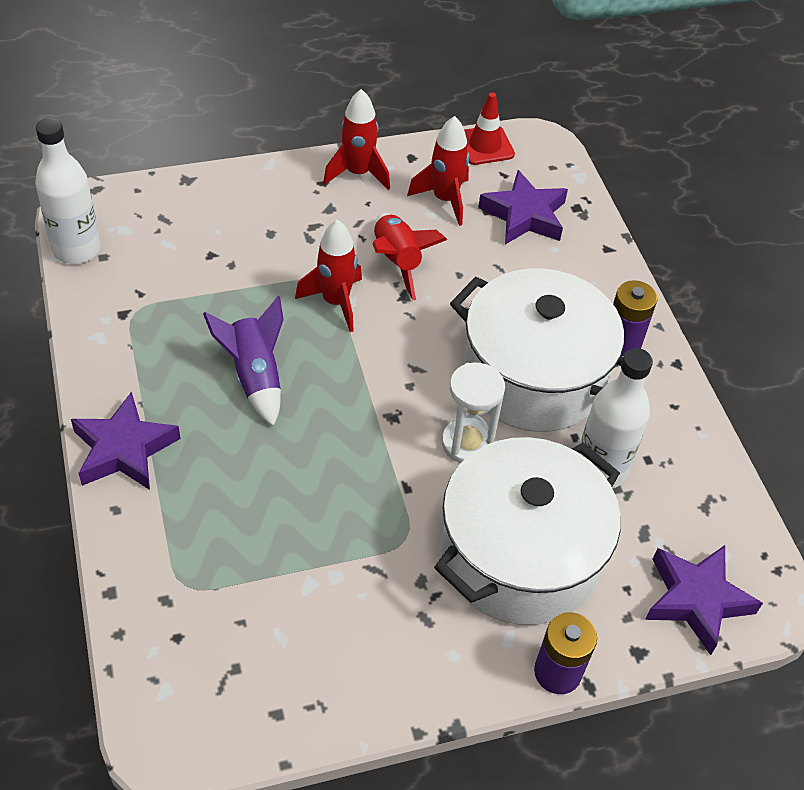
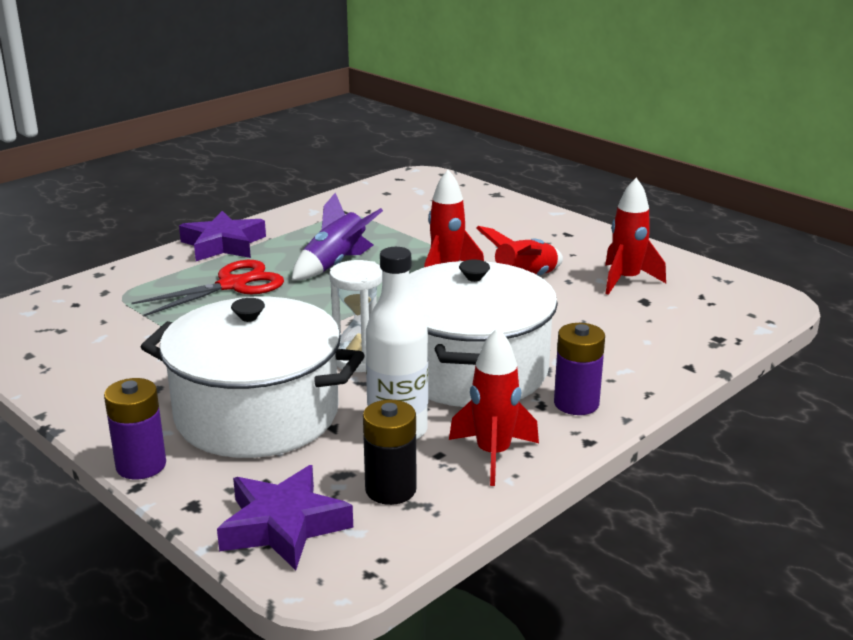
camera: 65 degrees right, 25 degrees down
(77, 249) = (382, 184): white bottle -> none
(239, 479) = (232, 285): none -> red scissors
(358, 173) = (598, 242): red rocket -> red rocket (493, 455)
(485, 145) = (722, 279): red traffic cone -> none
(524, 215) = (665, 317): purple star -> none
(681, 511) = (390, 489): none -> black battery

